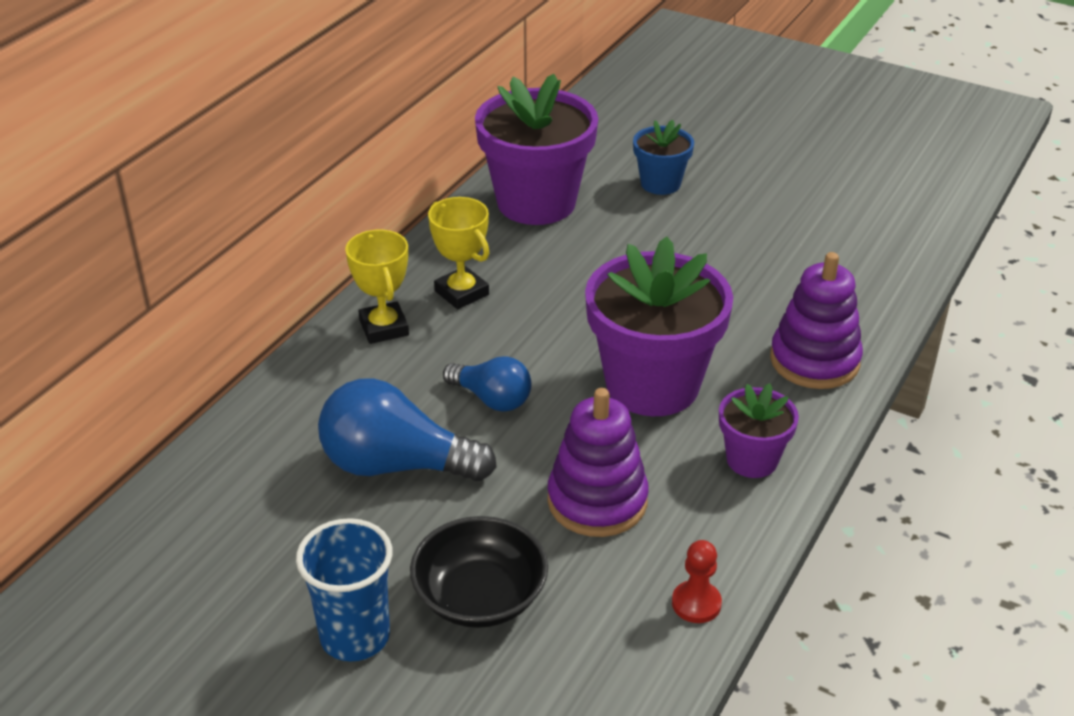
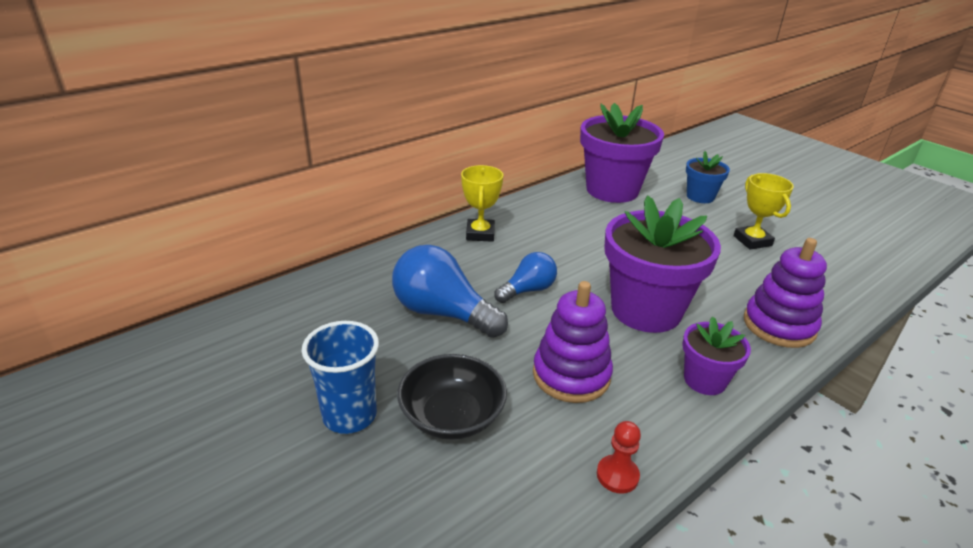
camera: 20 degrees right, 5 degrees down
(461, 293) = (539, 226): yellow trophy -> yellow trophy (752, 241)
(491, 399) = (528, 290): blue light bulb -> blue light bulb turned 90 degrees counterclockwise

